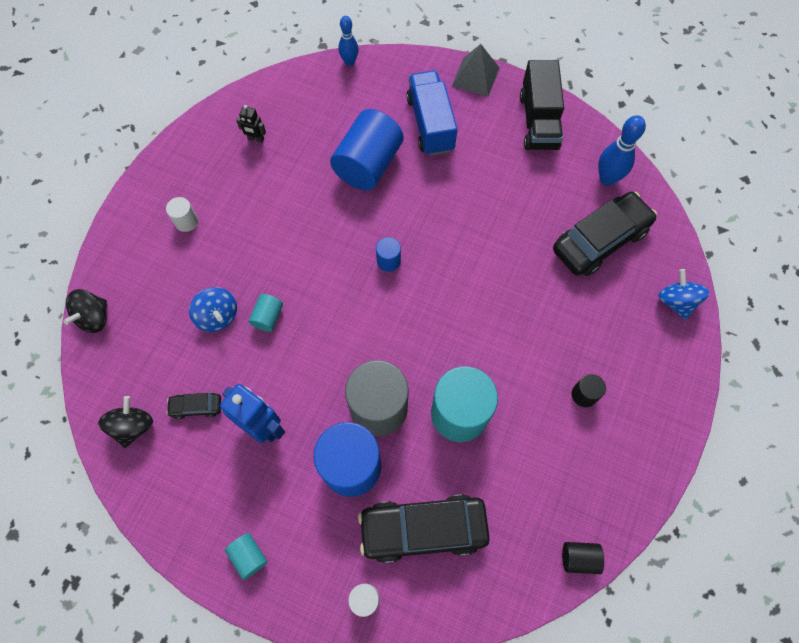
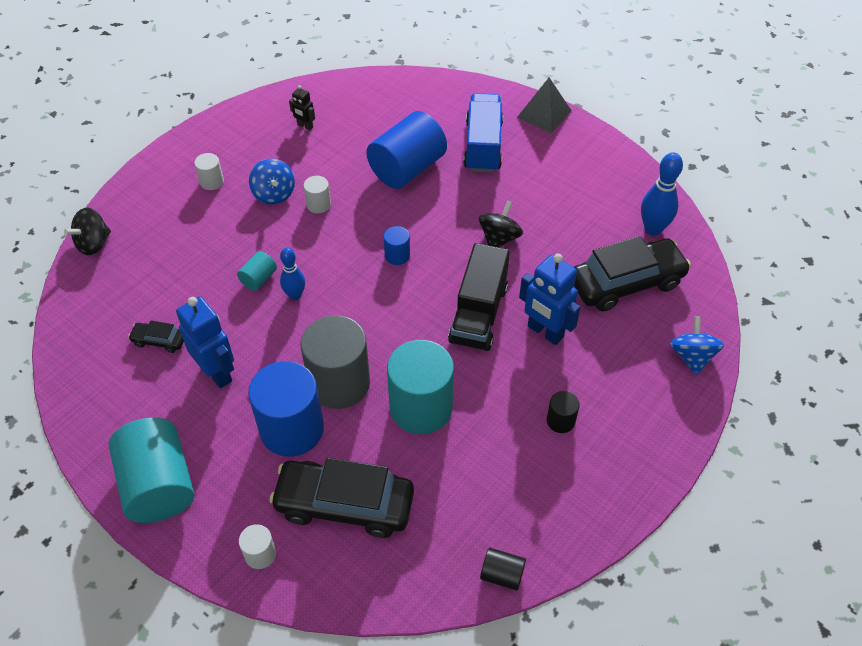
camera: 15 degrees right, 15 degrees down
(133, 426) = (93, 344): black spinning top -> black spinning top (499, 238)
(218, 316) = (210, 267): blue spinning top -> blue spinning top (274, 194)
(249, 556) = (158, 485): turquoise cylinder -> turquoise cylinder, size x2.20
(297, 223) = (318, 204): none -> white cylinder
(349, 62) = (421, 79): blue bowling pin -> blue bowling pin (295, 295)
(538, 121) = (596, 164): black truck -> black truck (478, 314)
(544, 308) = (545, 332): none -> blue robot

